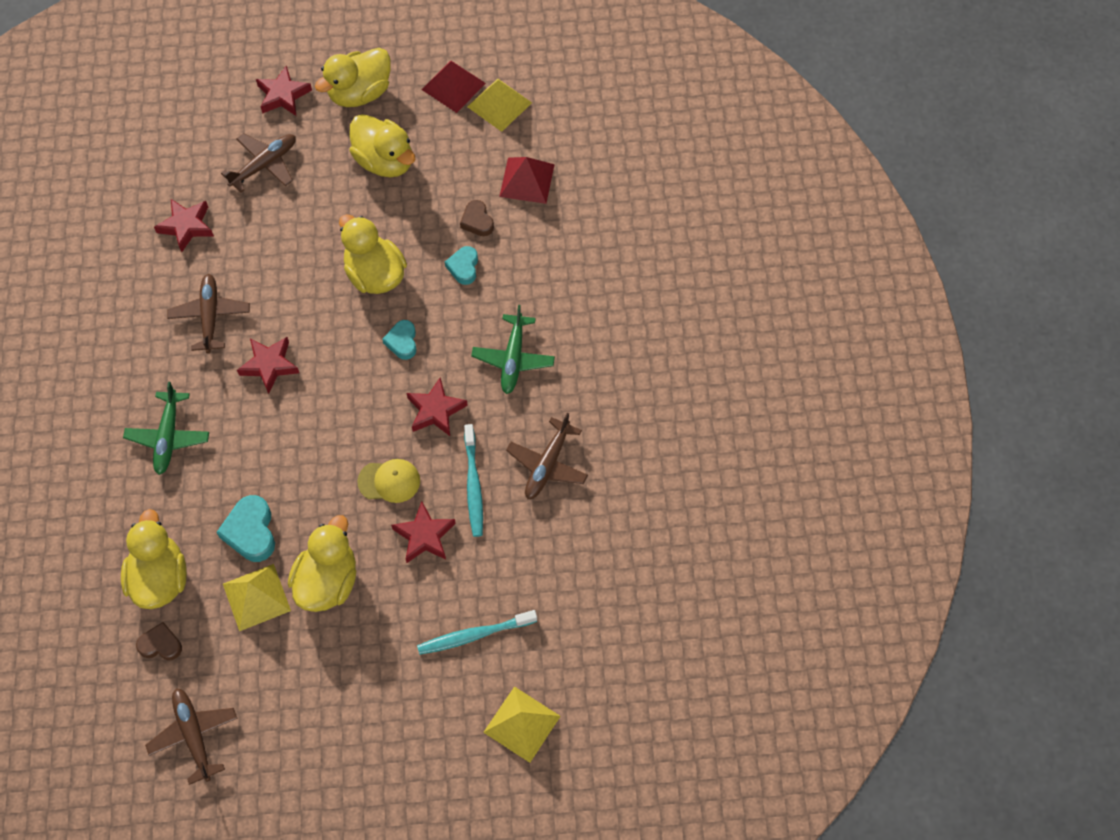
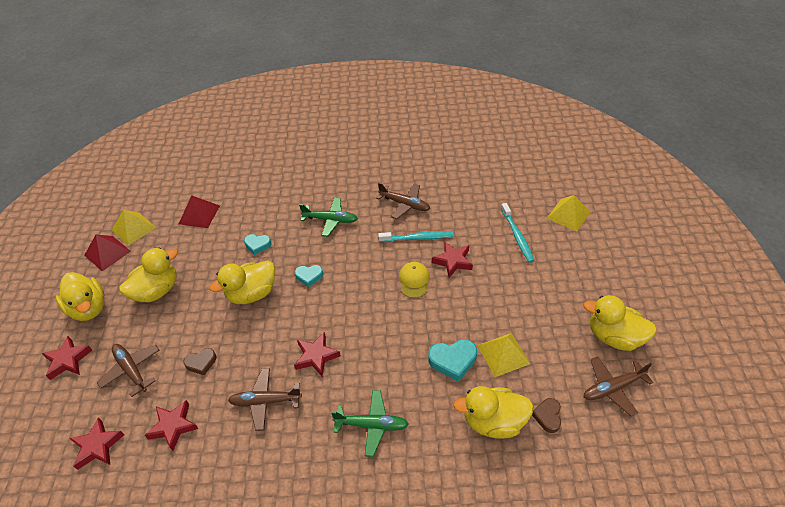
camera: 85 degrees left, 15 degrees down
(327, 581) = (488, 312): yellow duck -> yellow duck (614, 337)
(435, 410) = (363, 257): red star -> red star (98, 446)
(477, 221) = (223, 239): brown heart -> brown heart (201, 363)

